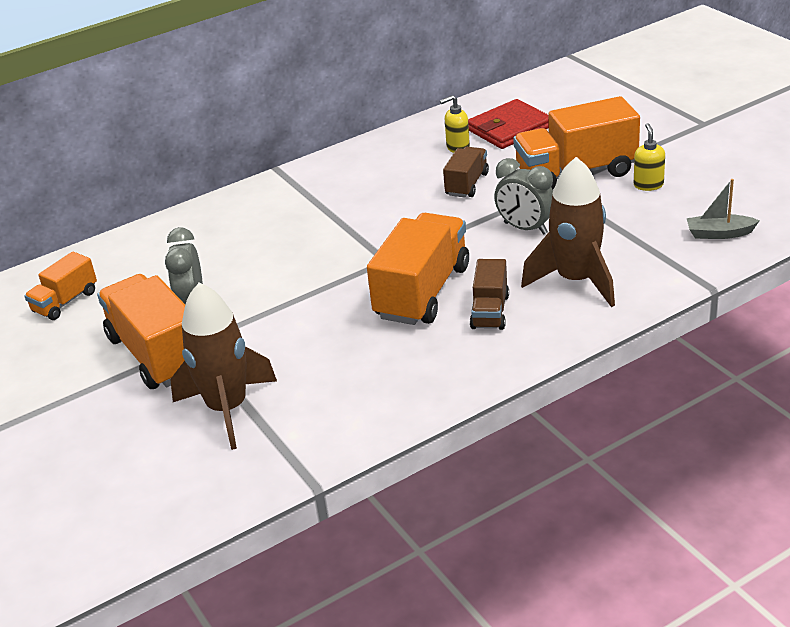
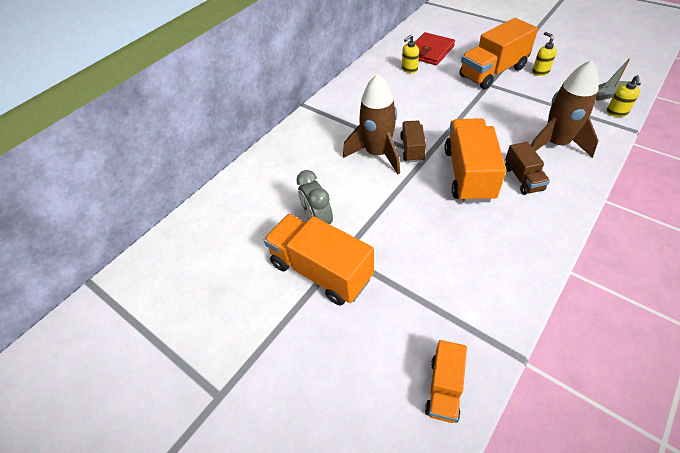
camera: 20 degrees left, 15 degrees up
(65, 302) = (220, 242): orange truck -> orange truck (444, 388)
(227, 409) = (407, 306): brown rocket -> brown rocket (377, 154)
(467, 184) = (434, 92): brown truck -> brown truck (412, 149)
(525, 228) = (494, 114): grey clock -> none
(707, 259) = (616, 113): none -> yellow soap dispenser

